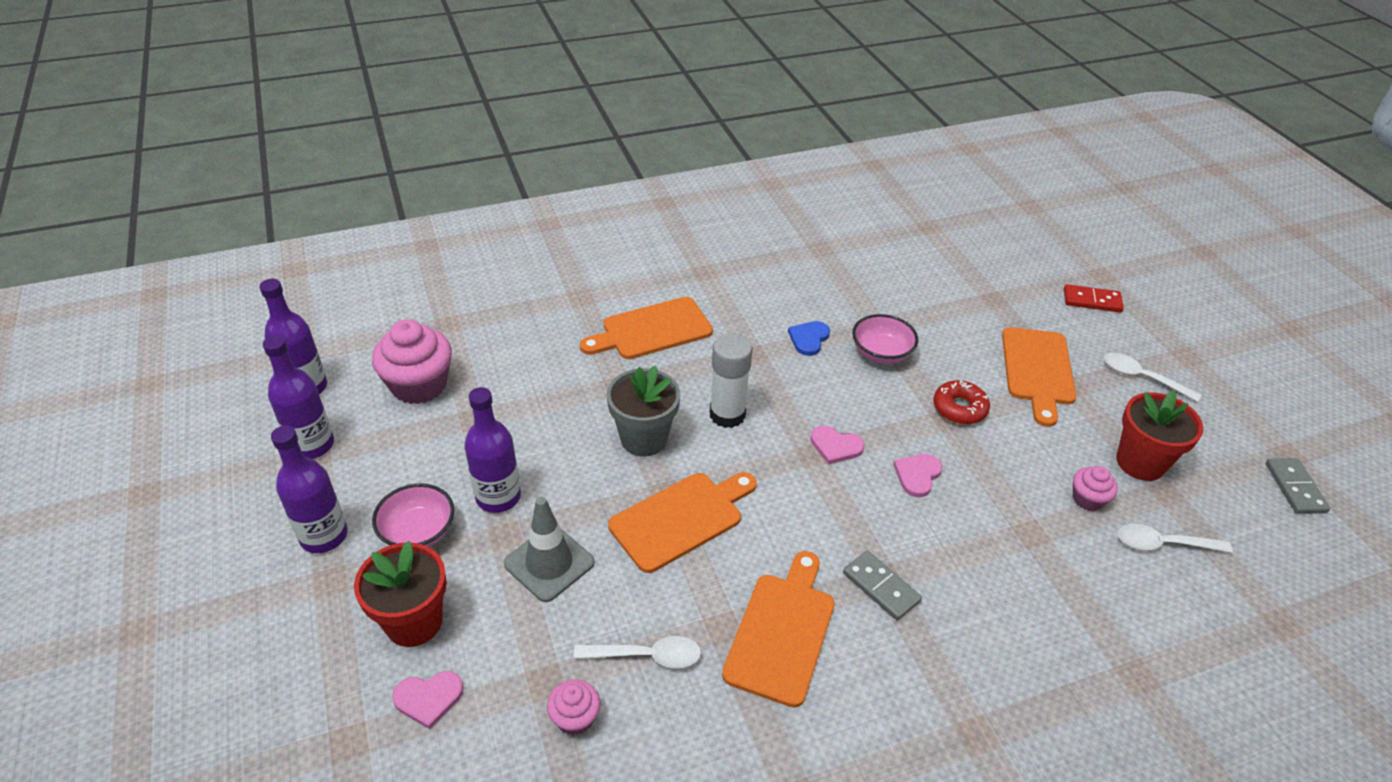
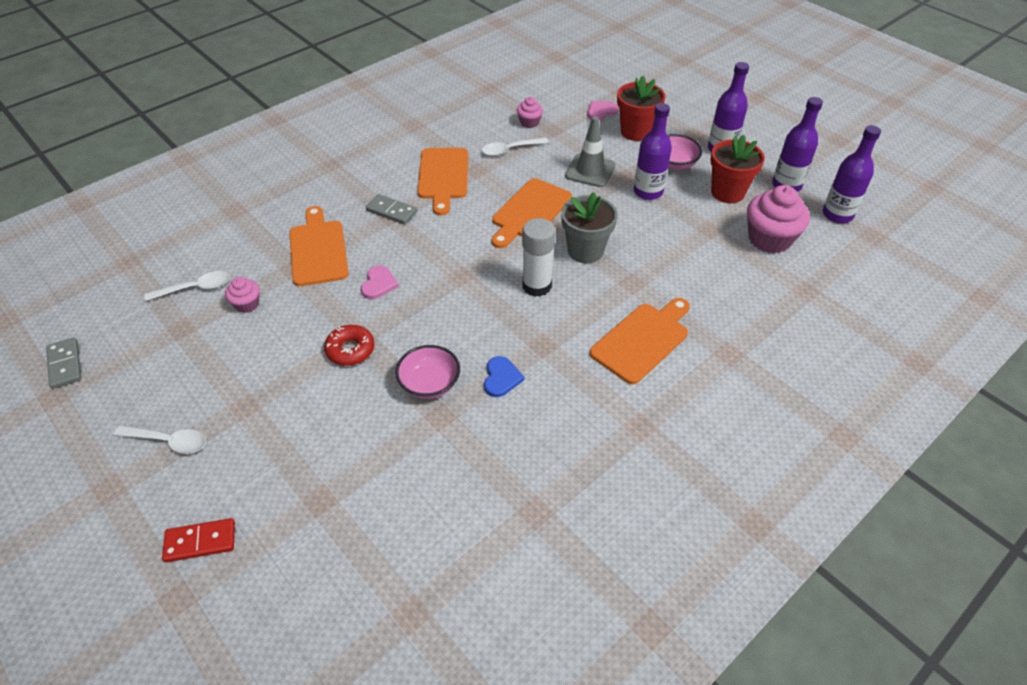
camera: 160 degrees right, 5 degrees up
(835, 446) = (445, 287): pink heart -> none
(1037, 370) = (276, 415): orange cutting board -> orange cutting board (318, 250)
(1140, 462) = (196, 347): red flower pot -> red flower pot (727, 192)

